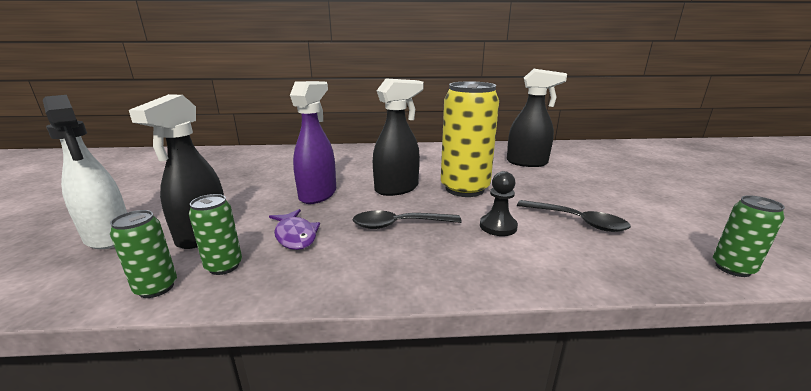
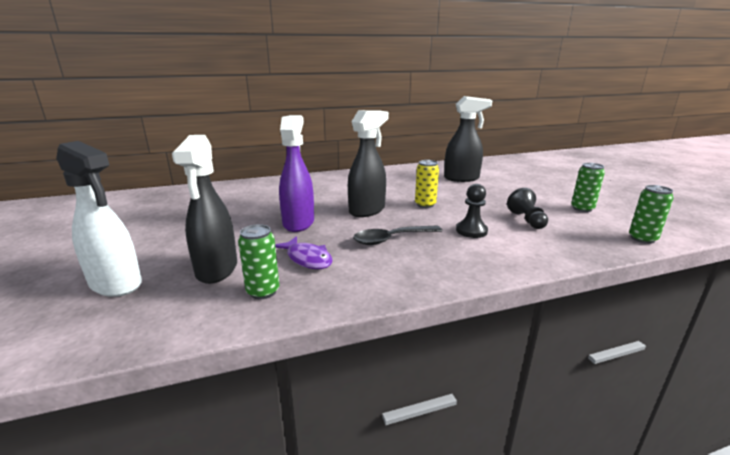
camera: 15 degrees left, 0 degrees up
(156, 288) = (214, 317): green can -> green can (582, 209)
(464, 189) = (425, 205): yellow can -> yellow can, size x0.49
(577, 221) = (526, 220): black spoon -> black pawn

